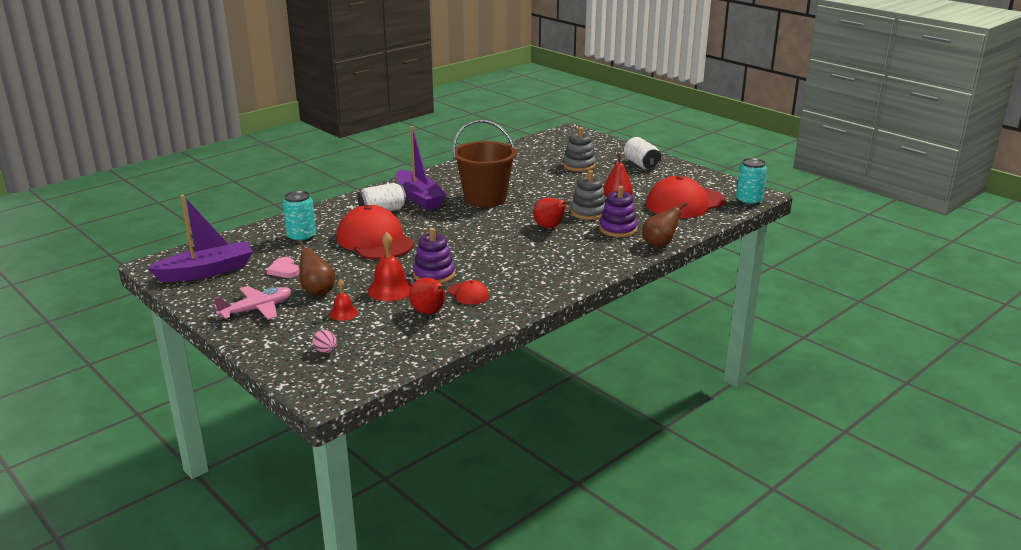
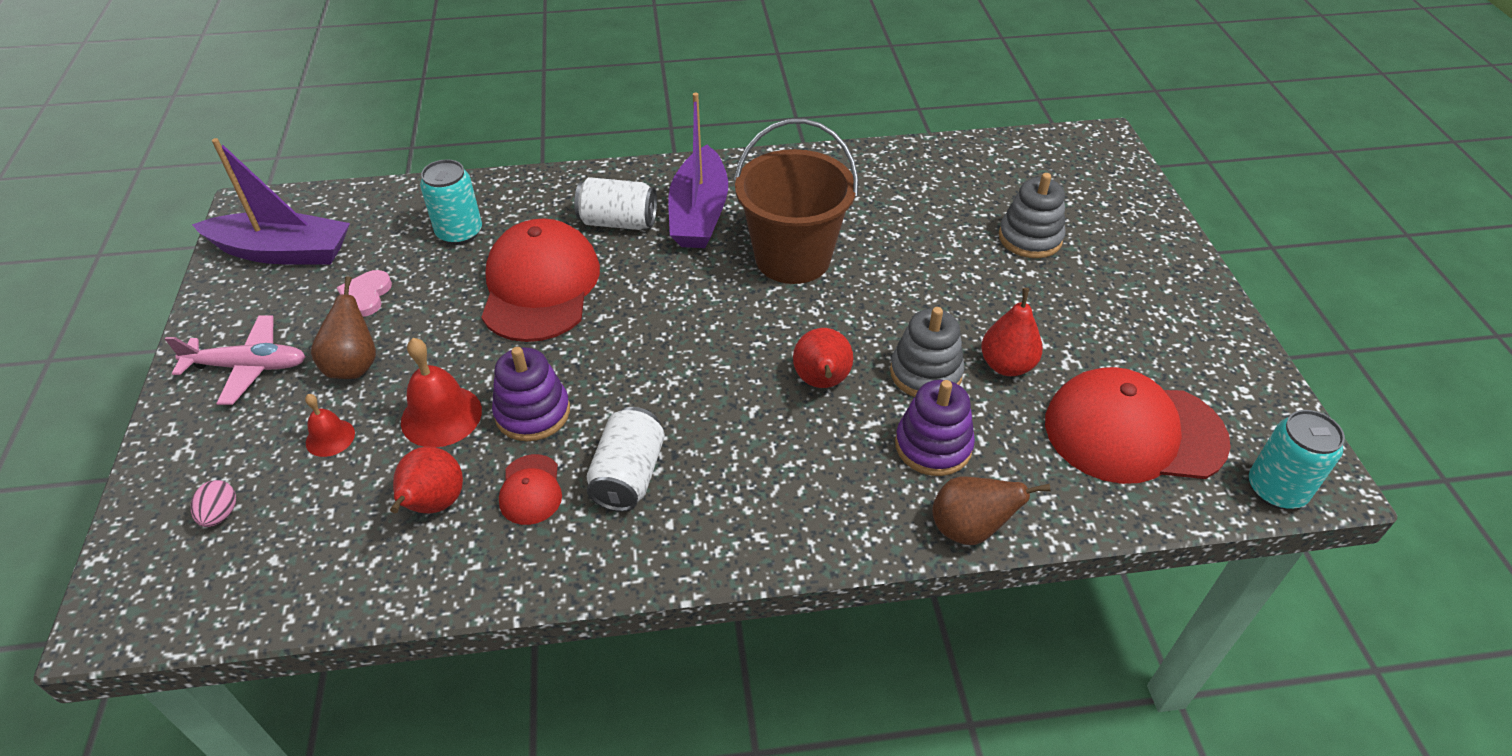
camera: 35 degrees right, 20 degrees up
(641, 164) = (1149, 282): white can -> white can (628, 475)

